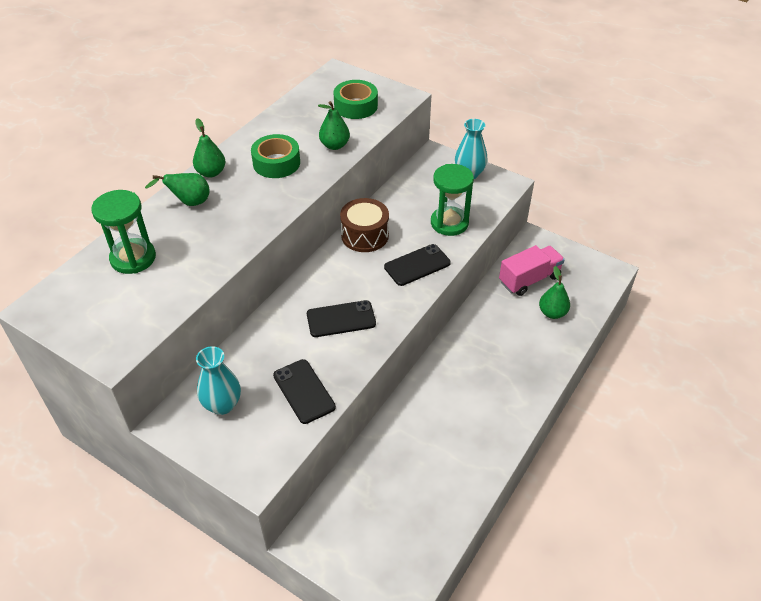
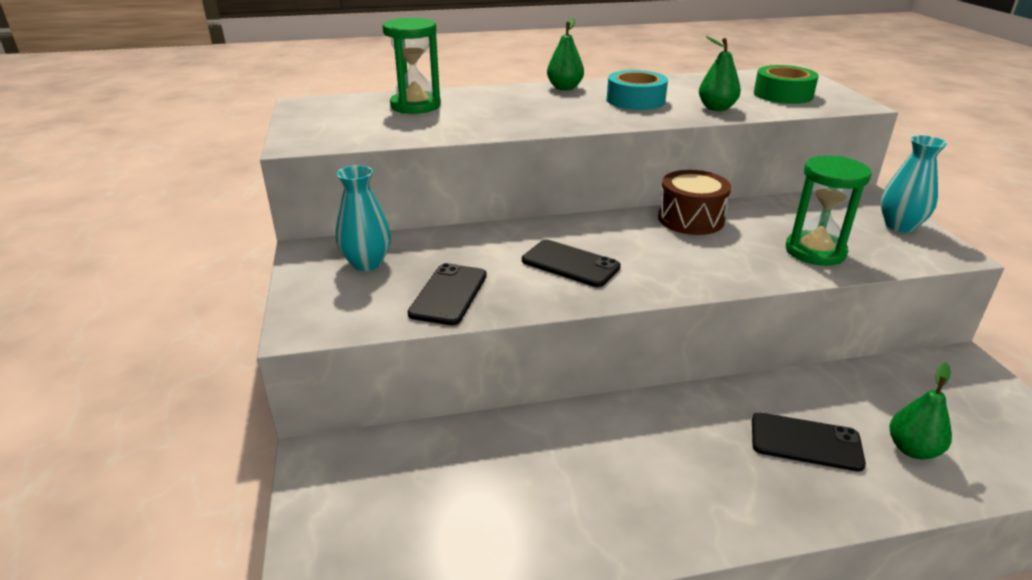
camera: 45 degrees right, 15 degrees down
(189, 202) = (515, 95): green pear -> none
(276, 163) = (635, 100): green tape -> turquoise tape
(417, 265) = (722, 265): black phone -> black phone (805, 442)
(529, 279) = (910, 396): pink truck -> none

